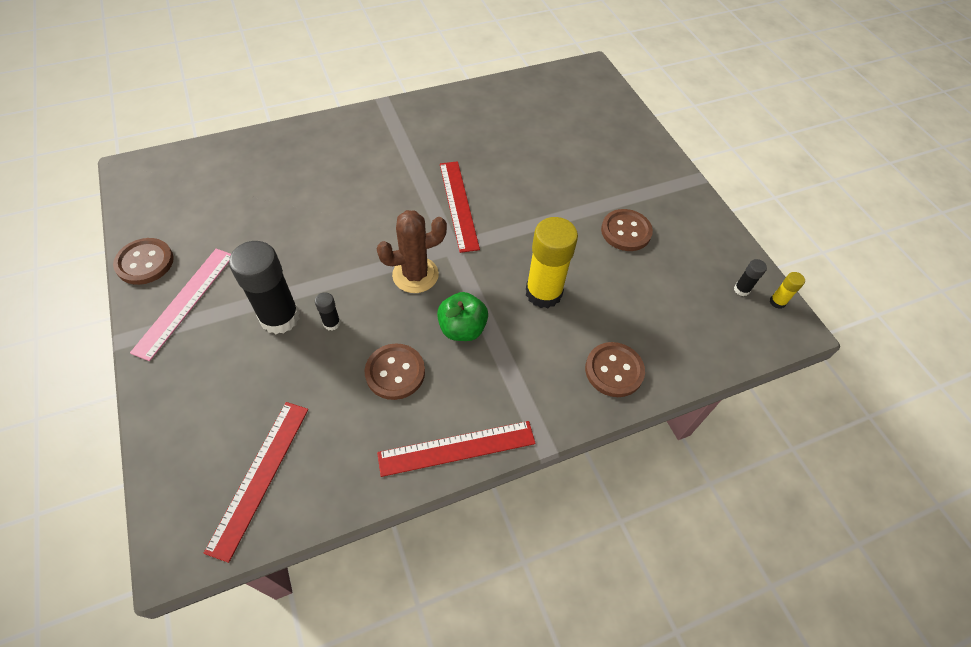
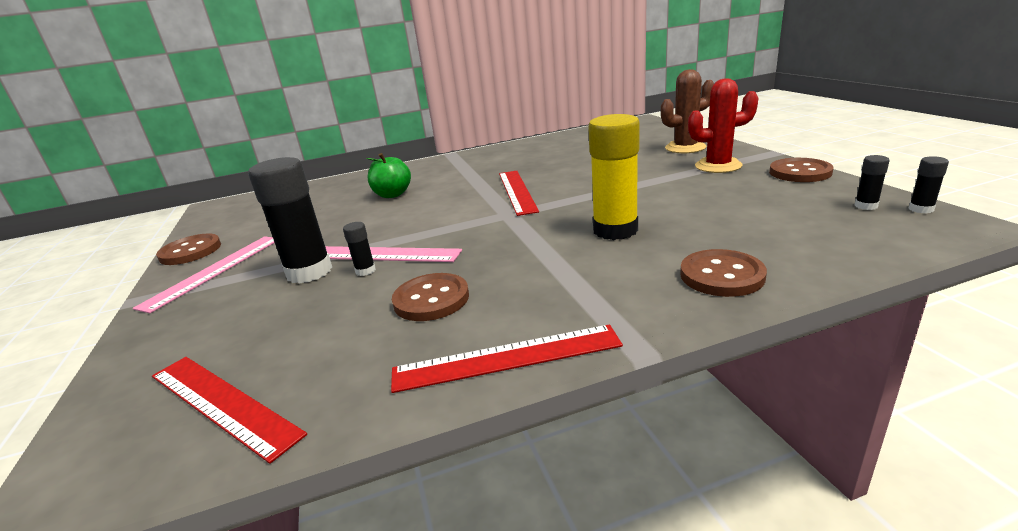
camera: 10 degrees right, 30 degrees down
(260, 476) = (222, 403): red ruler -> red ruler turned 75 degrees counterclockwise
(345, 299) = (386, 254): none -> pink ruler
(415, 275) = (467, 233): brown cactus -> brown cactus (685, 148)
(462, 328) = (518, 261): green apple -> green apple (392, 194)
(626, 231) = (703, 187): brown button -> brown button (800, 172)
(646, 194) = (718, 166): none -> red cactus
(777, 302) = (921, 209): yellow glue stick -> black glue stick

